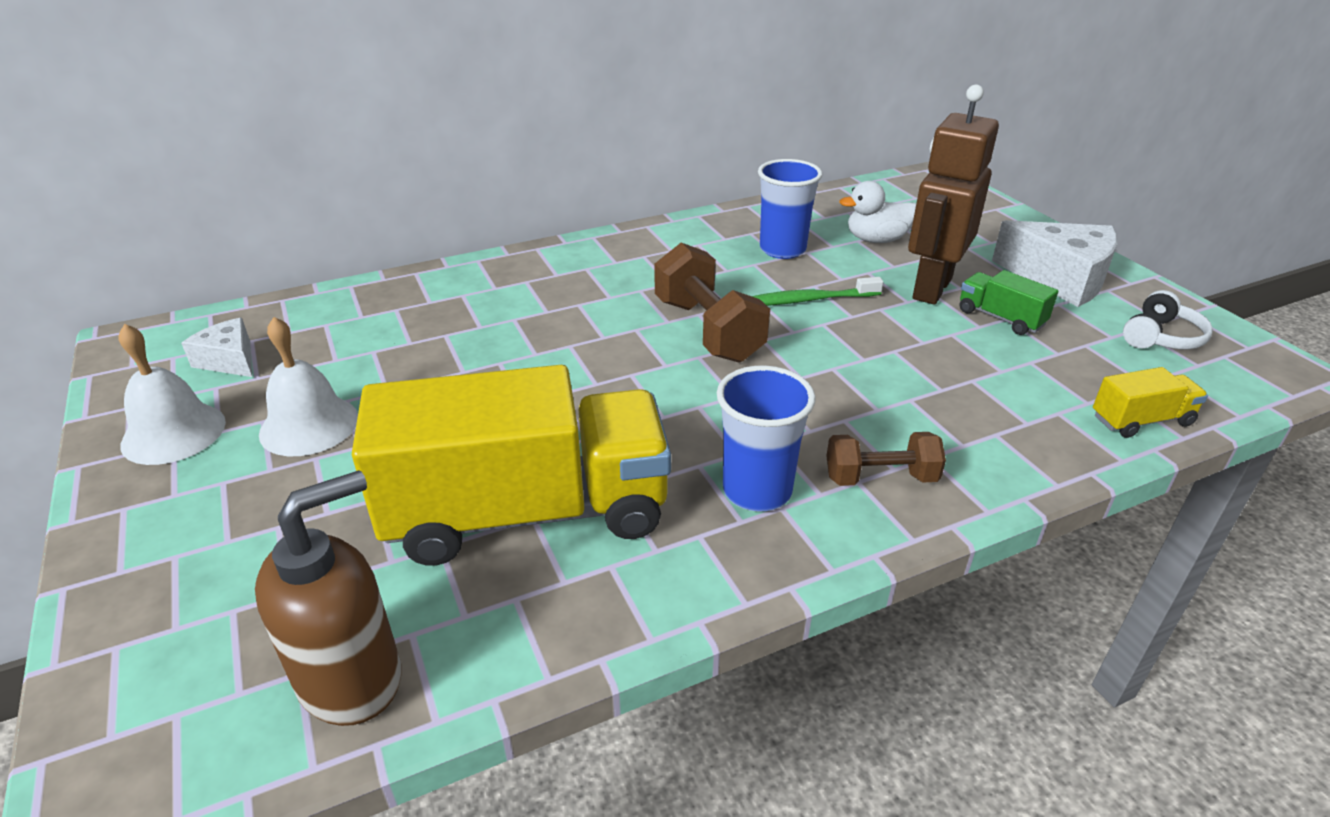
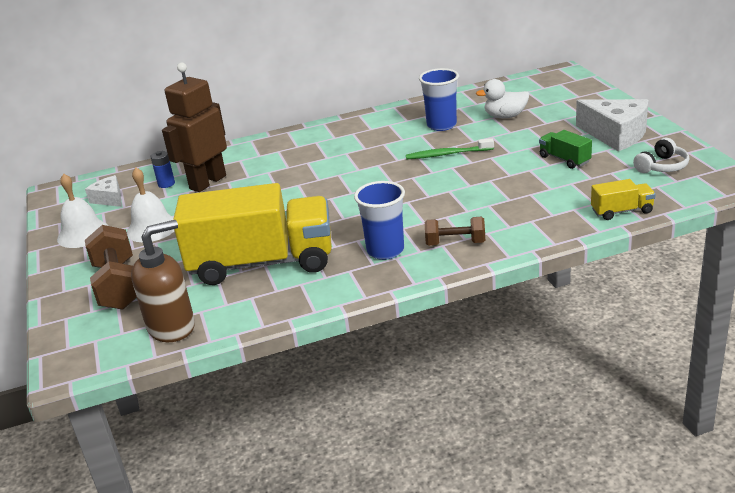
camera: 10 degrees right, 5 degrees down
(335, 334) = (166, 184): none -> blue battery
(708, 330) = (381, 173): brown dumbbell -> brown dumbbell (118, 285)
(931, 288) = (528, 144): brown robot -> brown robot (207, 182)

